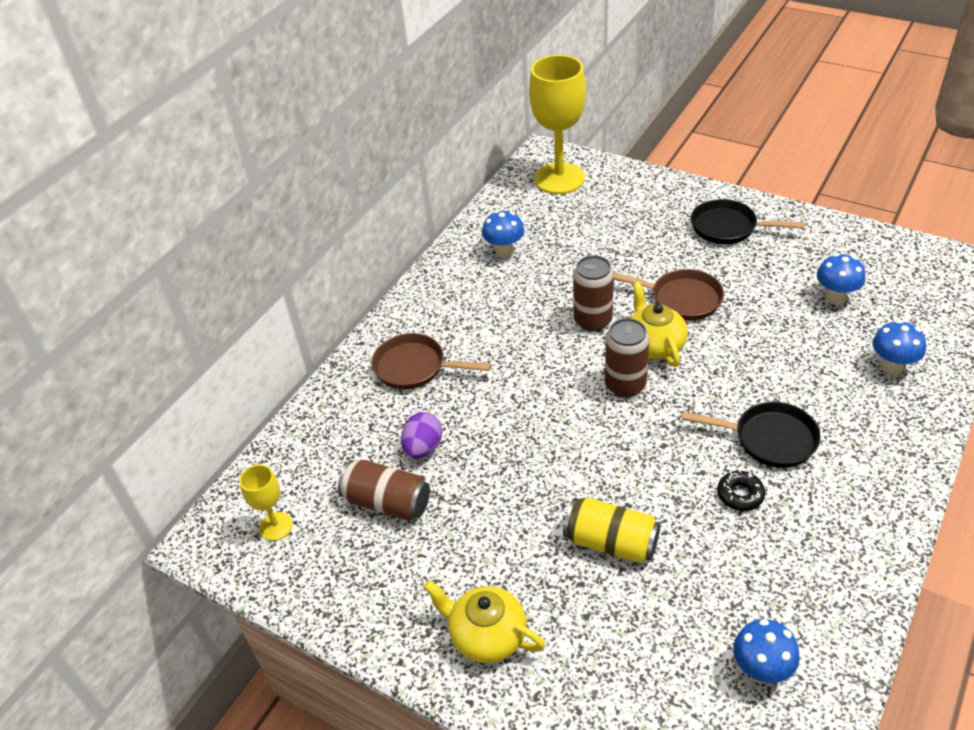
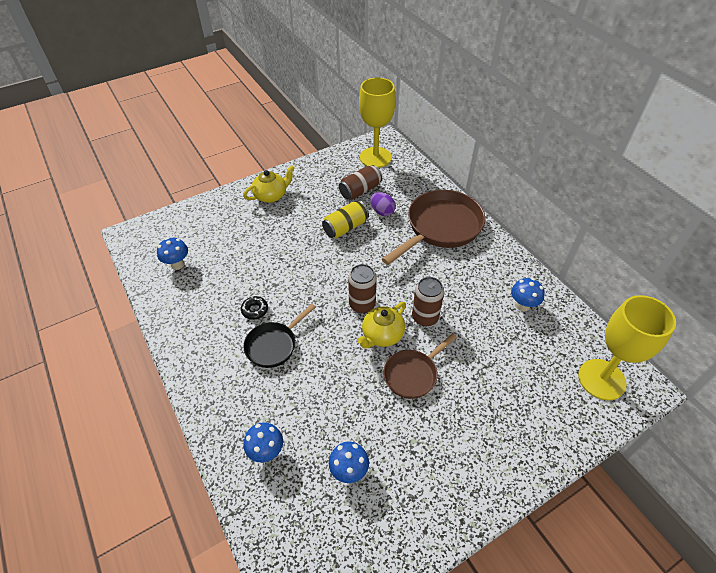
camera: 115 degrees right, 5 degrees up
(276, 526) = (375, 157): yellow goblet -> yellow goblet, size x2.07
(415, 367) = (441, 227): brown pan -> brown pan, size x1.77
(611, 542) = (275, 250): yellow can -> yellow can (345, 227)
(654, 345) = (382, 335): yellow teapot -> yellow teapot turned 120 degrees clockwise
(728, 227) = (473, 457): black pan -> none

